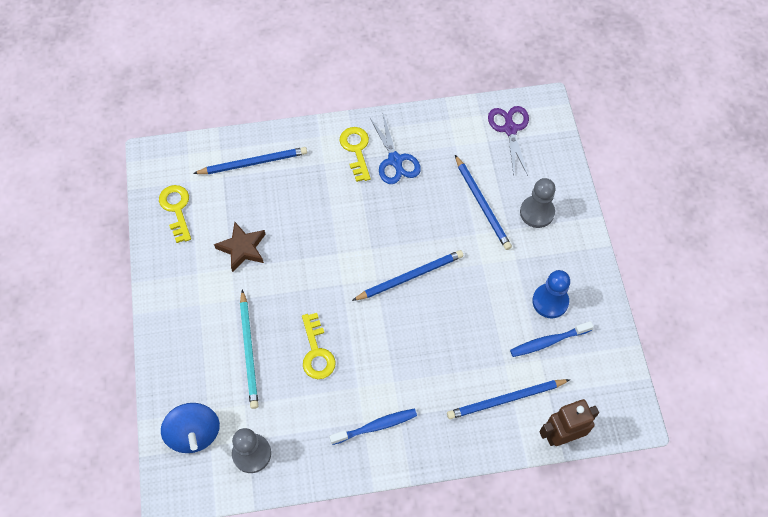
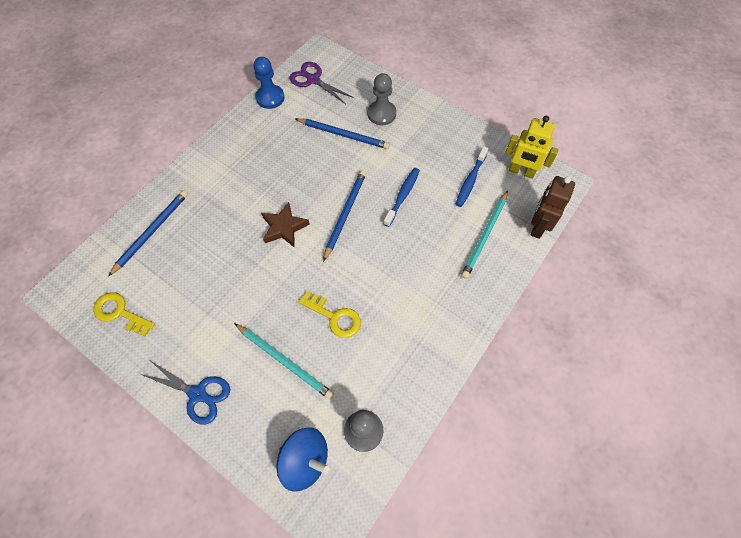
camera: 45 degrees left, 0 degrees up
(242, 248) = (204, 296): brown star -> brown star (284, 227)
(356, 150) = (222, 166): yellow key -> none
(376, 426) = (427, 327): blue toothbrush -> blue toothbrush (402, 196)
(395, 160) = (257, 152): blue scissors -> blue scissors (198, 394)
(505, 399) = (485, 235): blue pencil -> turquoise pencil
(550, 301) = (445, 157): blue pawn -> blue pawn (270, 98)
(605, 375) = (521, 172): none -> yellow robot

